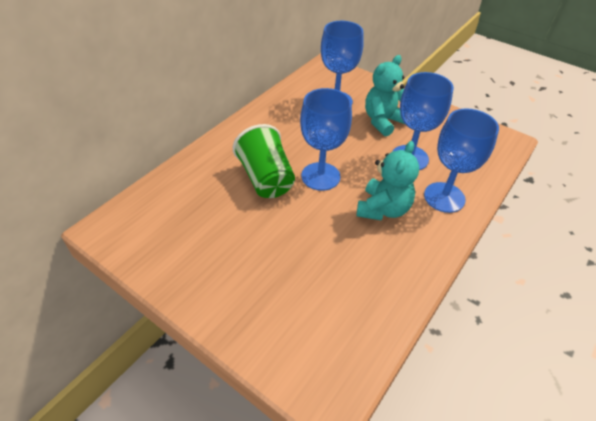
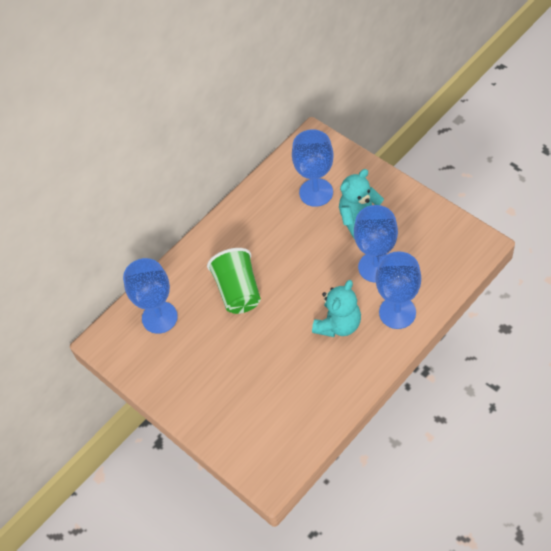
camera: 15 degrees right, 10 degrees up
(320, 176) = (288, 288): blue goblet -> blue goblet (159, 317)

